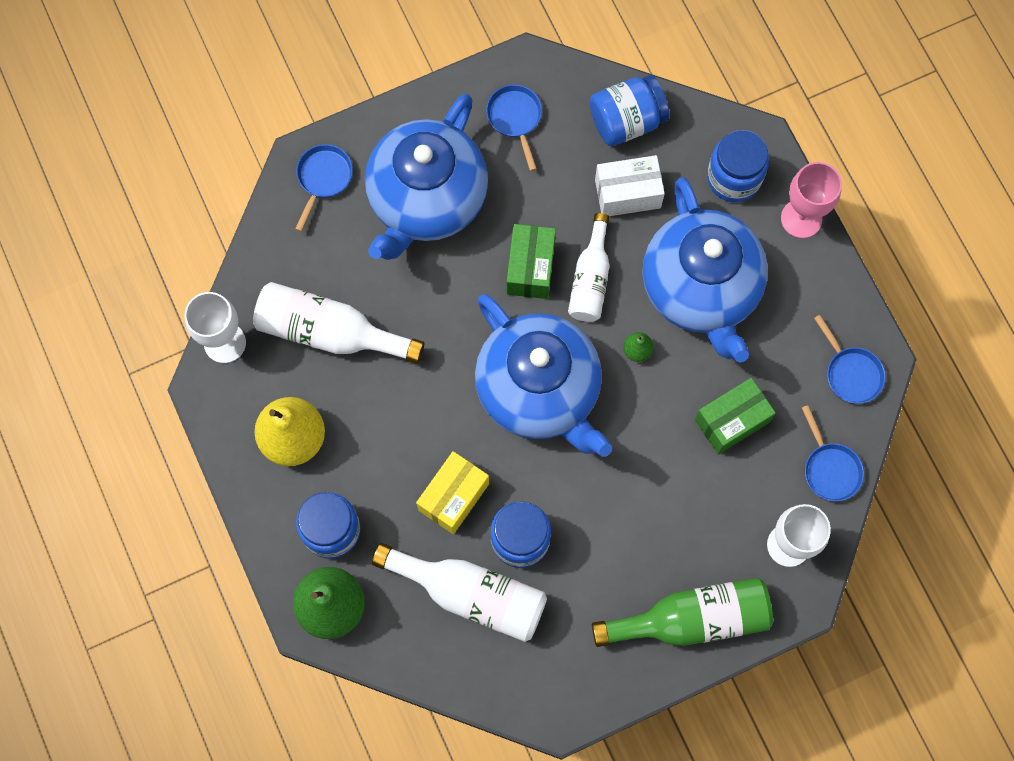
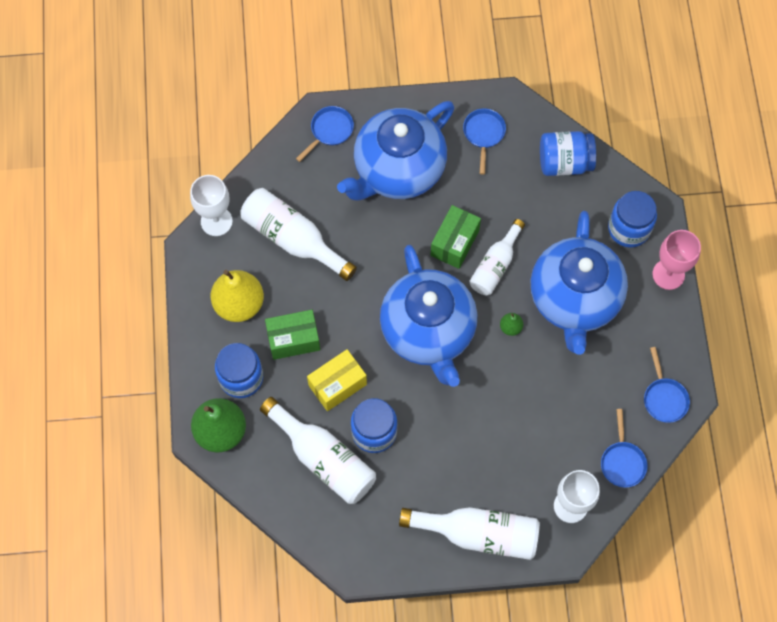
camera: 20 degrees right, 5 degrees down
(627, 194) = (545, 214): white box -> none
(692, 619) = (478, 534): green bottle -> white bottle
(731, 421) = (561, 402): green box -> green box (293, 340)

